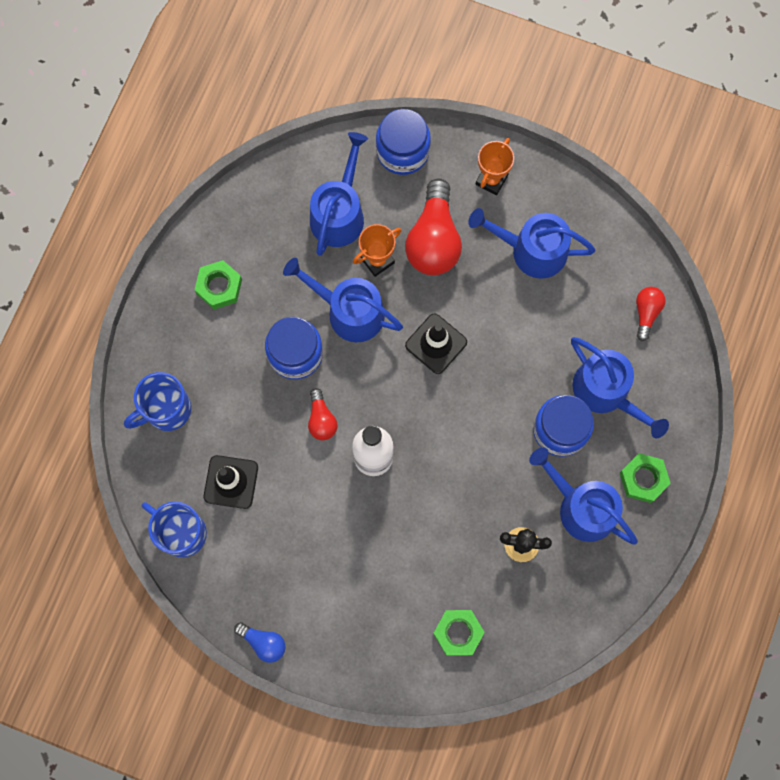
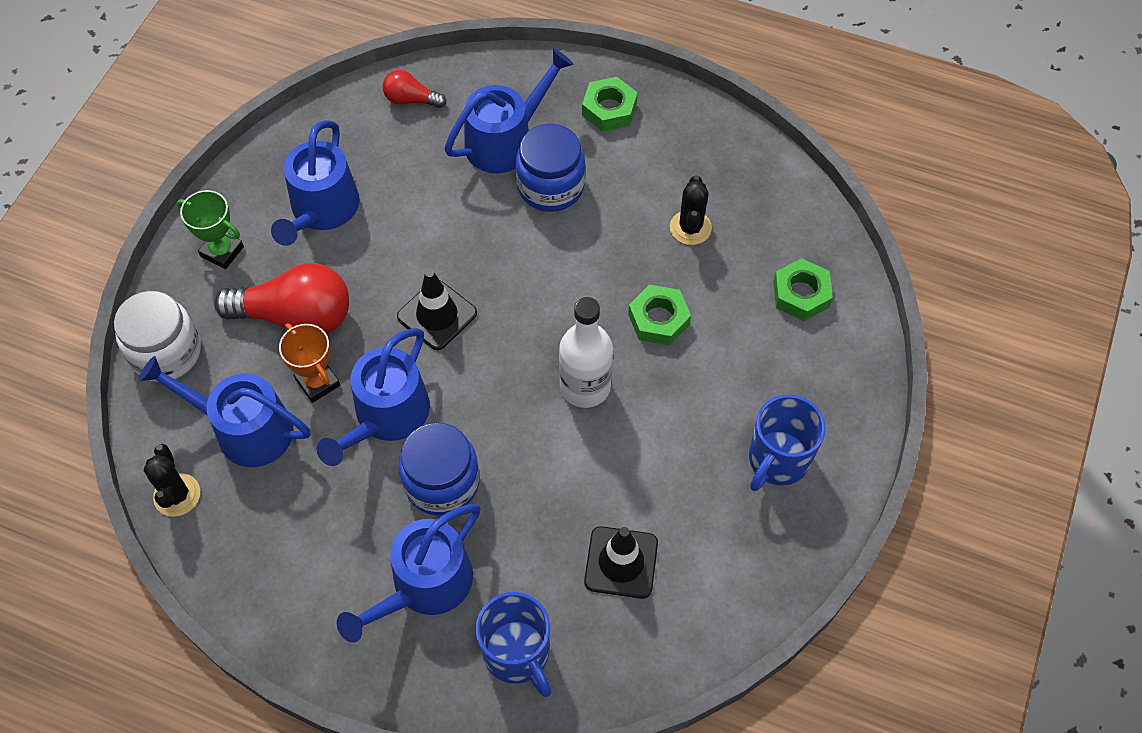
camera: 90 degrees left, 15 degrees down
(181, 532) = (694, 627): blue mug -> blue mug (777, 460)
(219, 287) = (337, 586): green nut -> green nut (658, 319)
(263, 642) = (834, 516): blue light bulb -> none
(289, 174) = (177, 495): none -> black cactus
(321, 419) = (534, 448): red light bulb -> none
(402, 151) = (166, 352): blue jar -> white jar
(491, 180) = (222, 251): orange trophy -> green trophy
(581, 507) = (644, 168): blue watering can -> blue watering can (425, 585)

